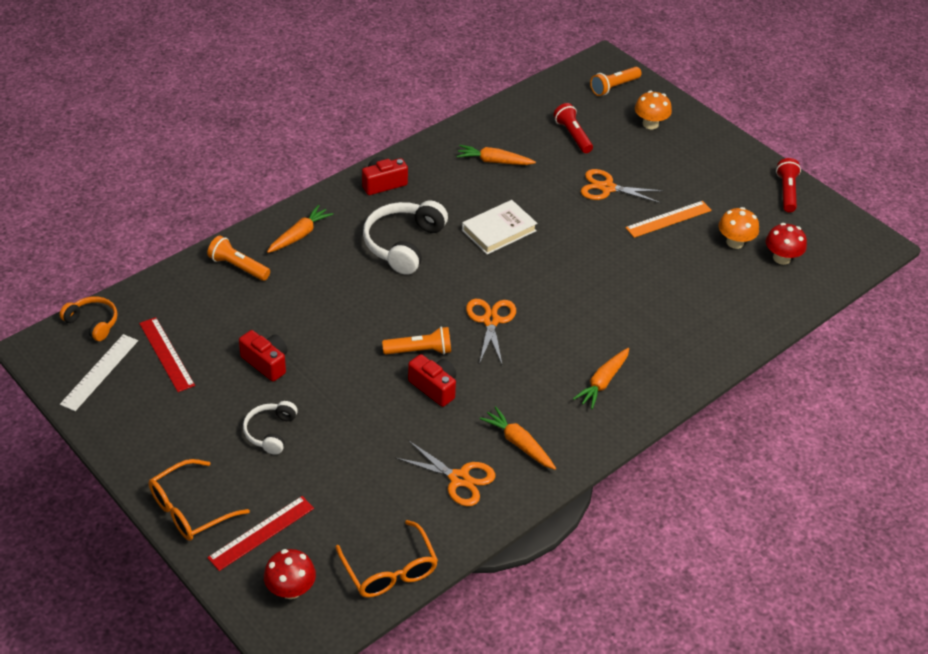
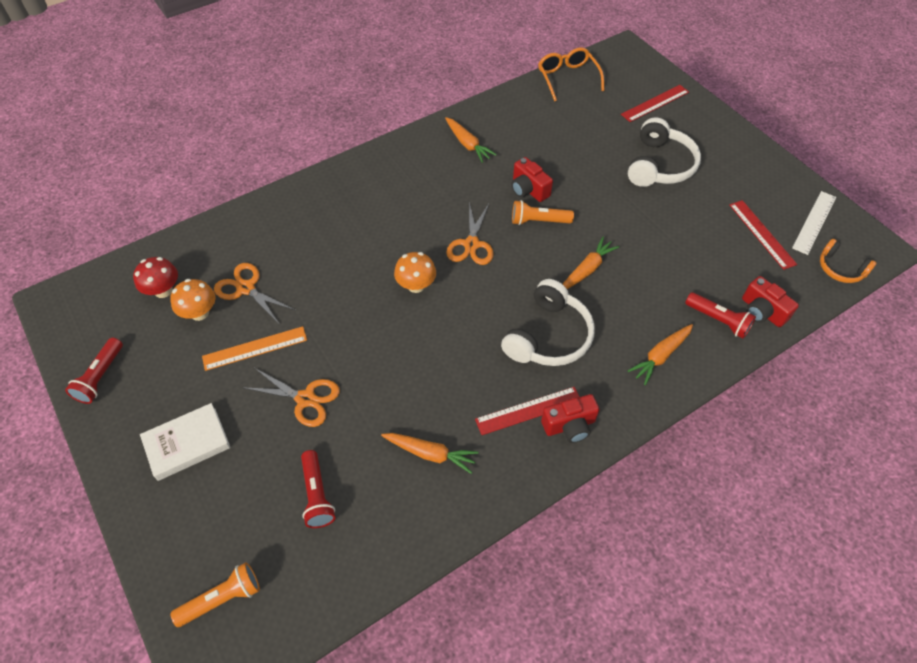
camera: 170 degrees left, 10 degrees up
(189, 510) = (708, 119): orange glasses -> none
(238, 267) = (718, 320): orange flashlight -> red flashlight
(266, 363) = (672, 220): red camera -> red camera (762, 311)
(270, 432) = (659, 165): white headphones -> white headphones, size x1.72
(291, 589) = (631, 73): red mushroom -> none
(418, 191) = (528, 410): none -> red ruler
(459, 479) = (516, 125): orange scissors -> orange scissors (246, 288)
(499, 230) = (444, 346): white book -> white book (187, 444)
(602, 382) = (388, 184): orange carrot -> orange carrot (587, 269)
(650, 124) = (205, 510): orange mushroom -> orange mushroom (416, 285)

